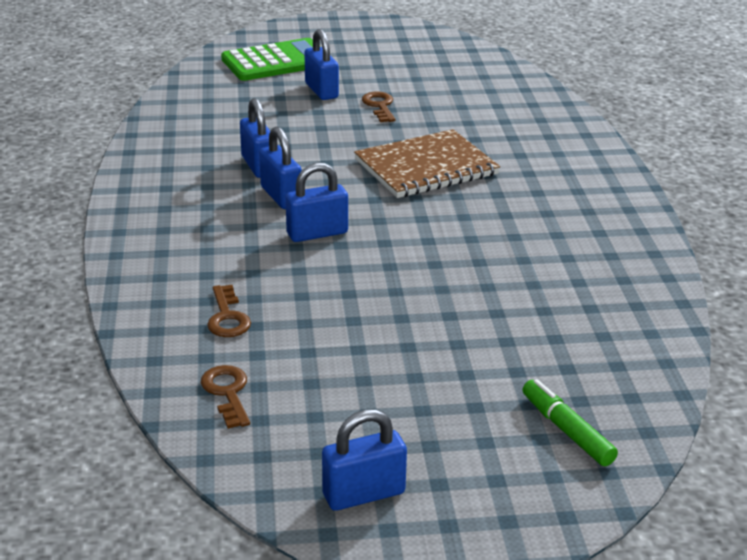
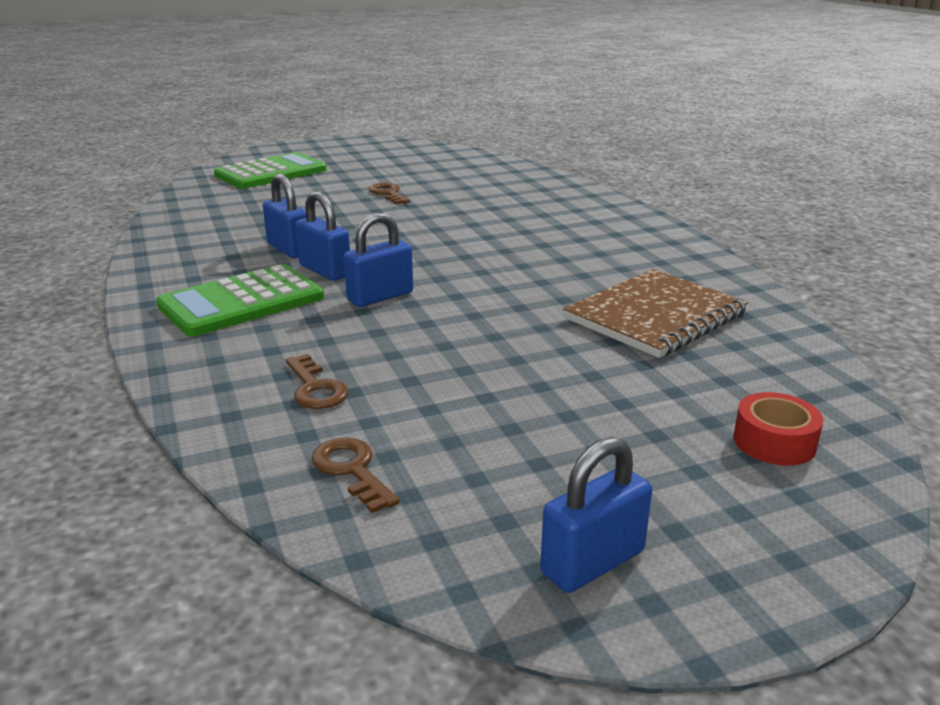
camera: 15 degrees left, 5 degrees down
(198, 221) = (242, 302): none -> green calculator
(321, 91) = (325, 188): blue padlock -> none
(426, 167) = (461, 232): brown notebook -> brown notebook (655, 316)
(567, 431) = (774, 442): green marker -> red tape

